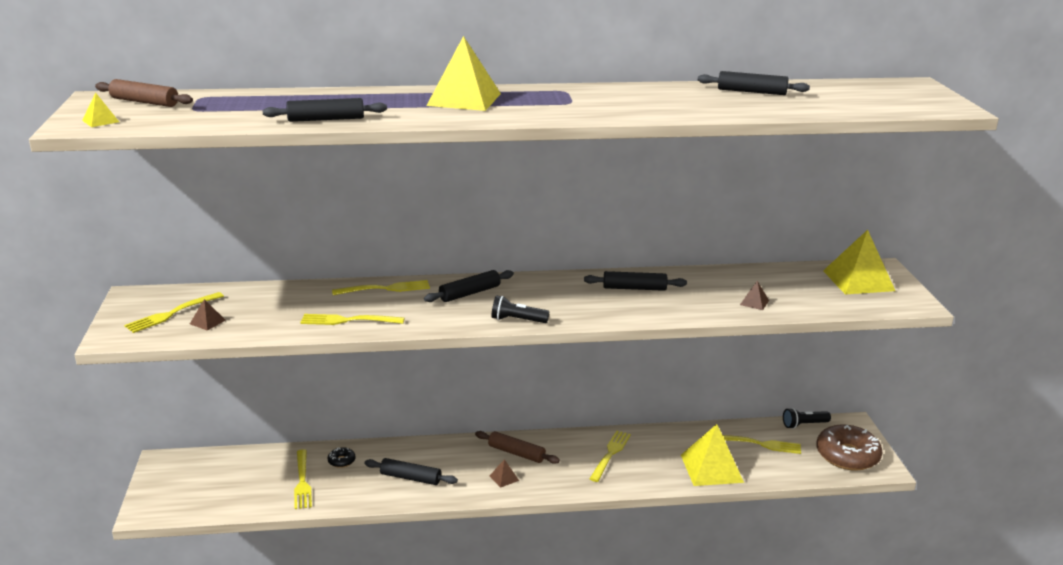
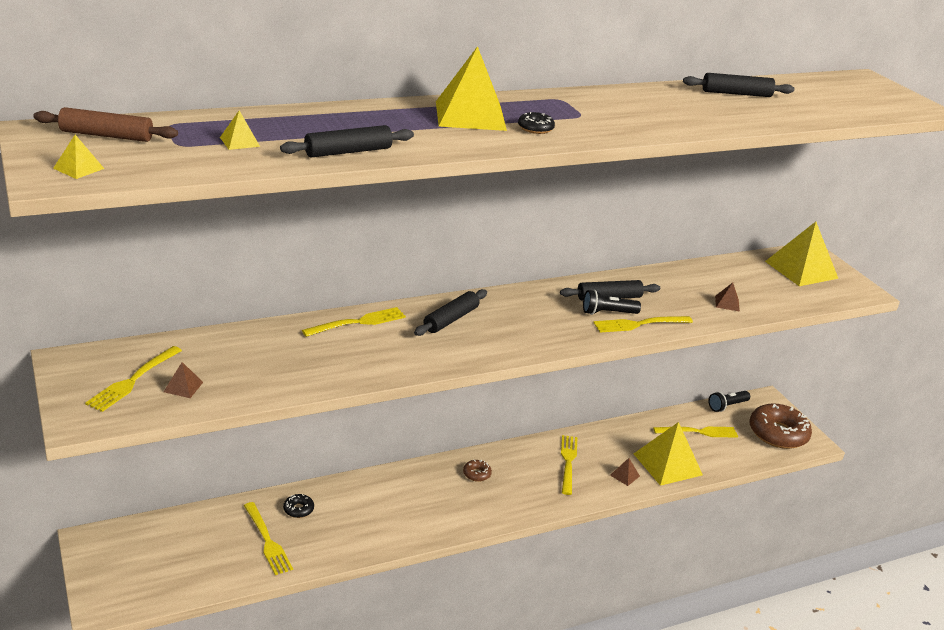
camera: 20 degrees left, 5 degrees up
(244, 109) = (239, 141): none -> yellow pyramid
(348, 320) = (343, 367): yellow fork -> yellow fork (639, 324)
(410, 478) = (382, 518): black rolling pin -> none
(504, 478) = (478, 504): brown pyramid -> brown pyramid (624, 475)
(514, 110) = (535, 128): none -> black donut
(516, 453) = (476, 474): brown rolling pin -> brown donut
(517, 320) = (519, 348): black flashlight -> black flashlight (607, 313)

